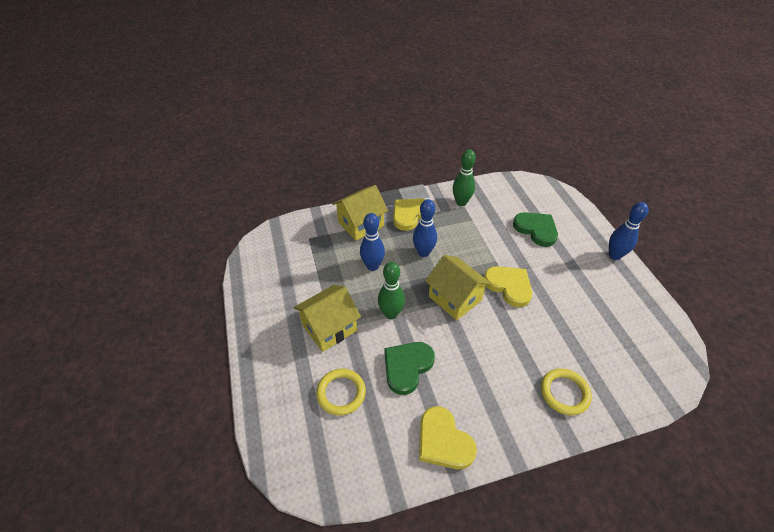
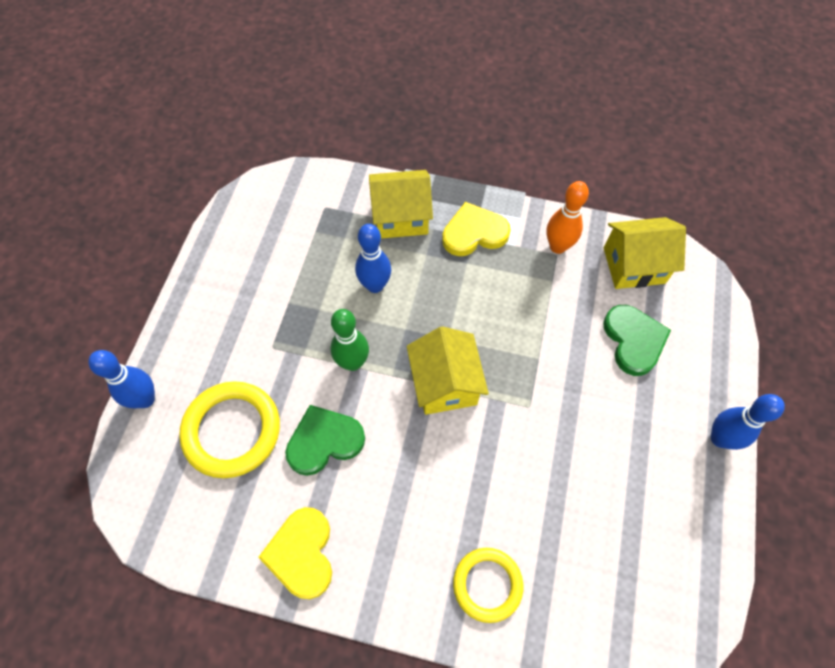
camera: 30 degrees right, 15 degrees up
(329, 328) = (271, 342): yellow house -> yellow house (633, 265)
(341, 393) = (232, 431): yellow ring -> yellow ring, size x1.56
(423, 252) = (452, 298): blue bowling pin -> blue bowling pin (145, 399)
(461, 202) = (558, 246): green bowling pin -> orange bowling pin
(509, 286) = (528, 404): yellow heart -> none

